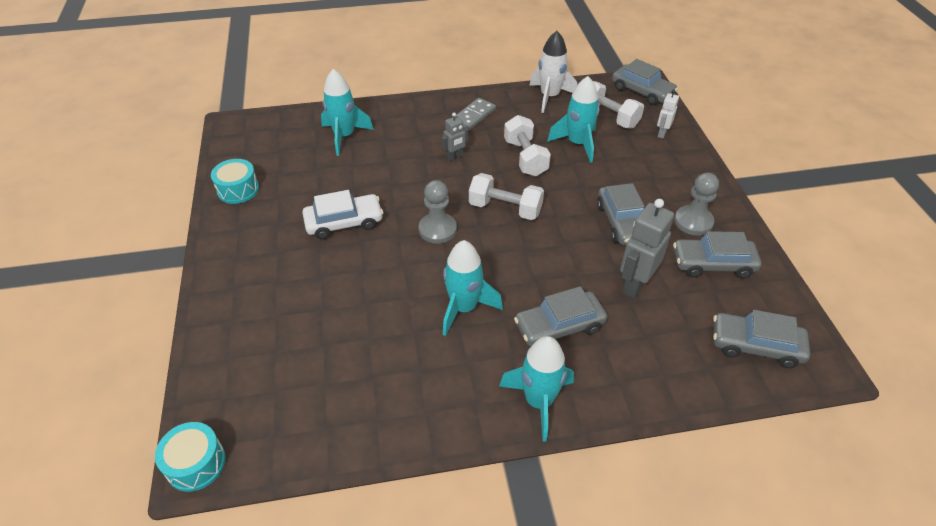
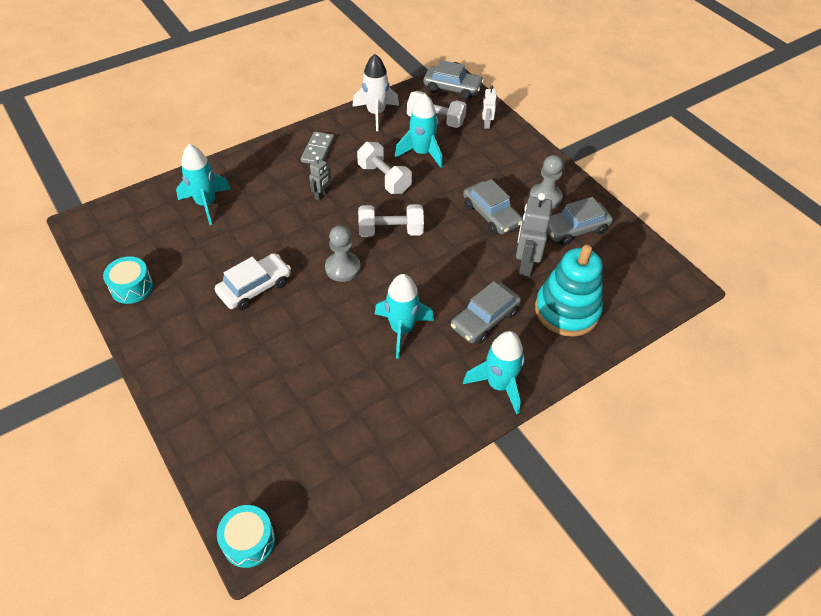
camera: 25 degrees left, 5 degrees up
(660, 348) = (567, 310): none -> turquoise stacking toy
(755, 345) = (632, 285): grey car -> none

